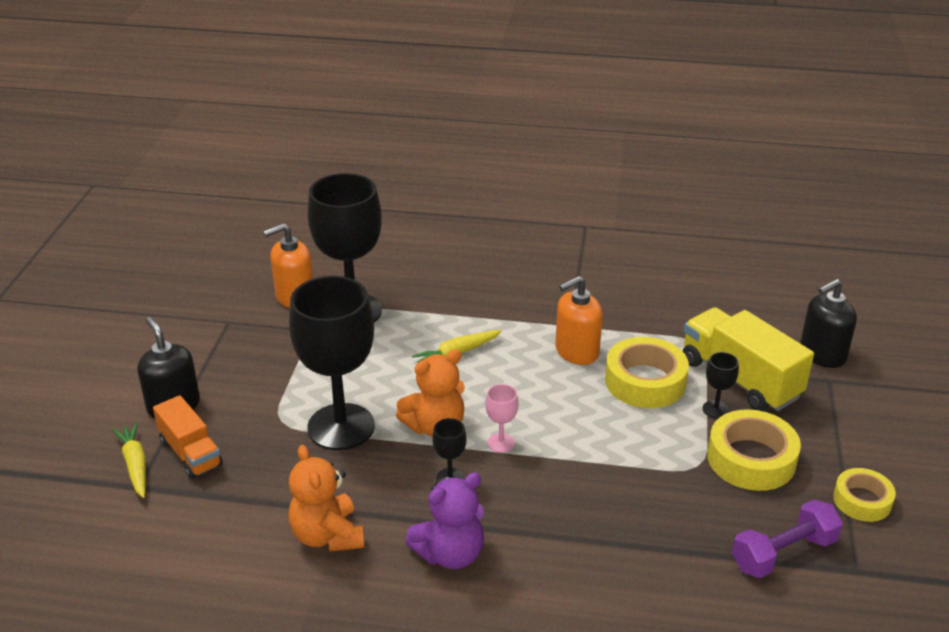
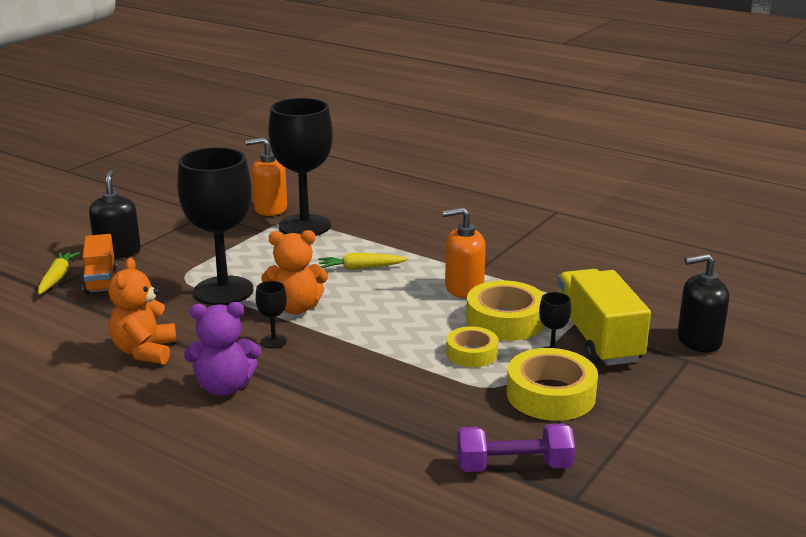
camera: 25 degrees right, 10 degrees down
(501, 443) = (338, 330): pink goblet -> none
(862, 500) = (632, 451): yellow tape -> yellow tape (471, 353)

